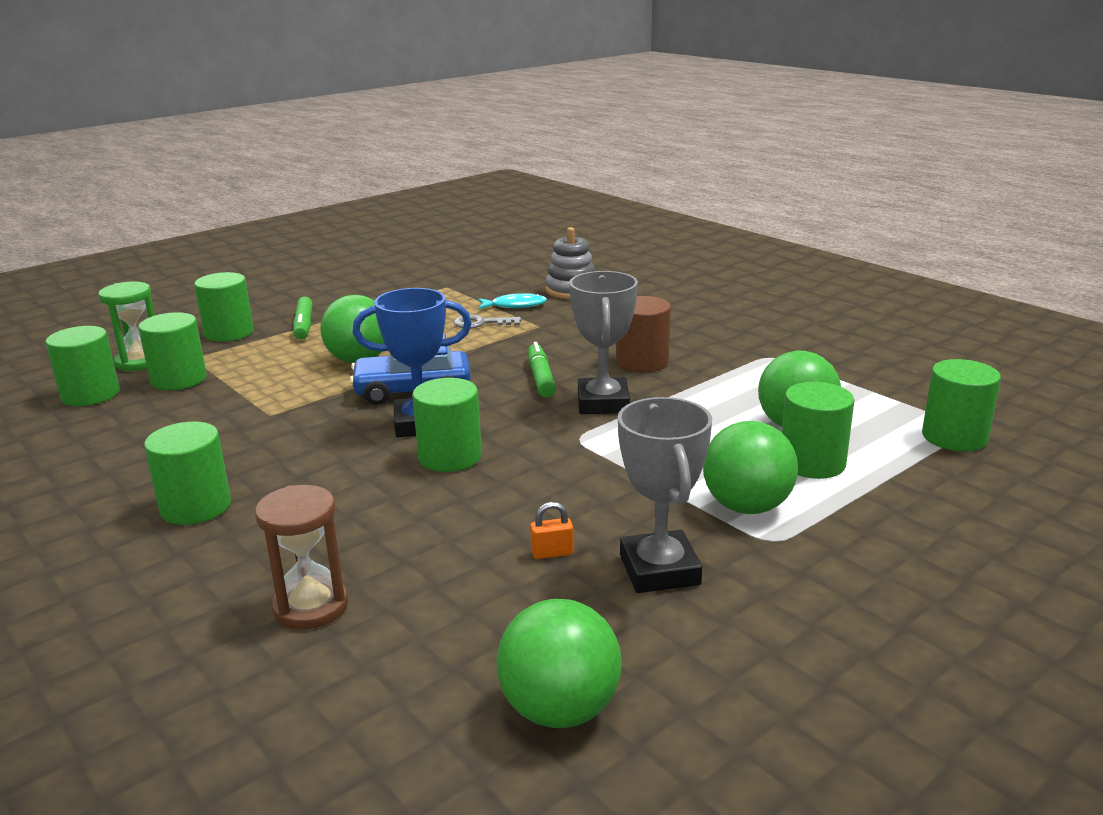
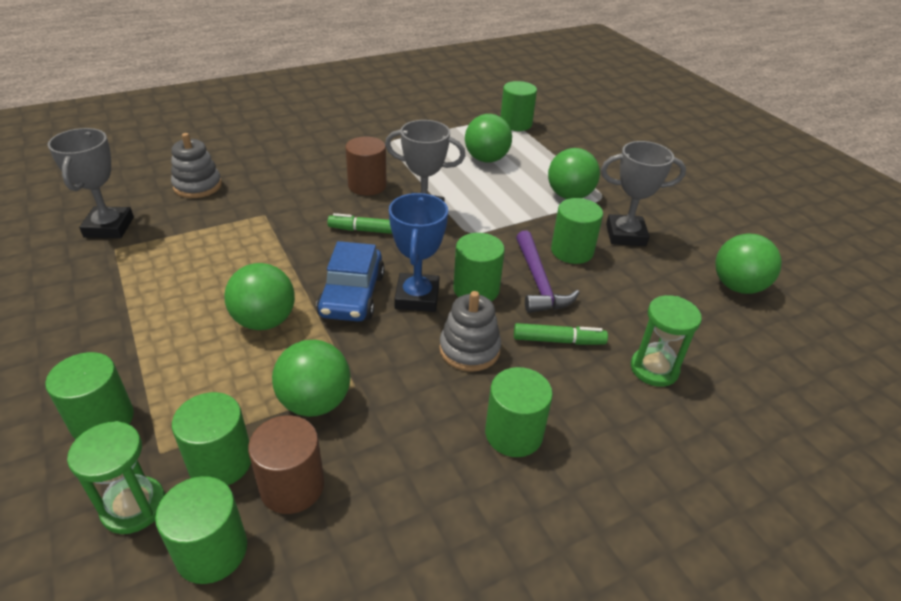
camera: 80 degrees left, 15 degrees up
(147, 410) = (292, 486): none -> brown cylinder
(247, 401) = (315, 402): none -> green ball
(304, 325) = (135, 355): green marker -> green marker (558, 340)
(311, 606) = (654, 369): brown hourglass -> green hourglass
(333, 466) = (469, 349): none -> grey stacking toy
(477, 277) = (109, 227): none -> grey trophy
(481, 323) = (232, 241): grey key -> none
(484, 499) = (539, 282): none -> purple hammer
(515, 306) = (207, 218): turquoise fish -> none
(552, 553) = (605, 266): orange padlock -> none
(812, 463) = (529, 166): green cylinder -> green cylinder (572, 251)

